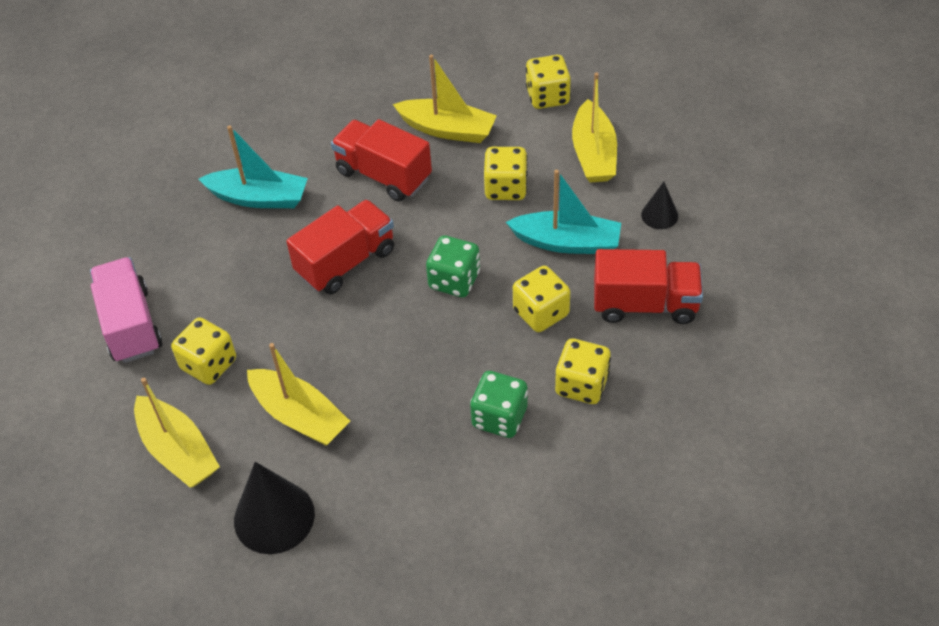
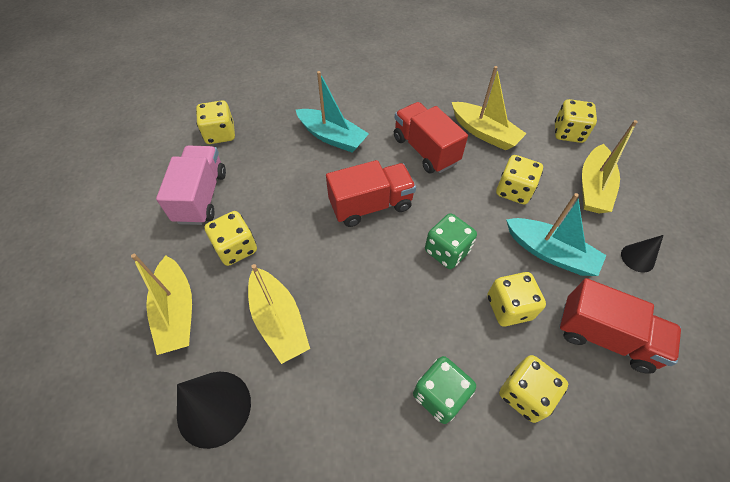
camera: 20 degrees right, 5 degrees up
(108, 243) = (220, 134): none -> yellow dice

